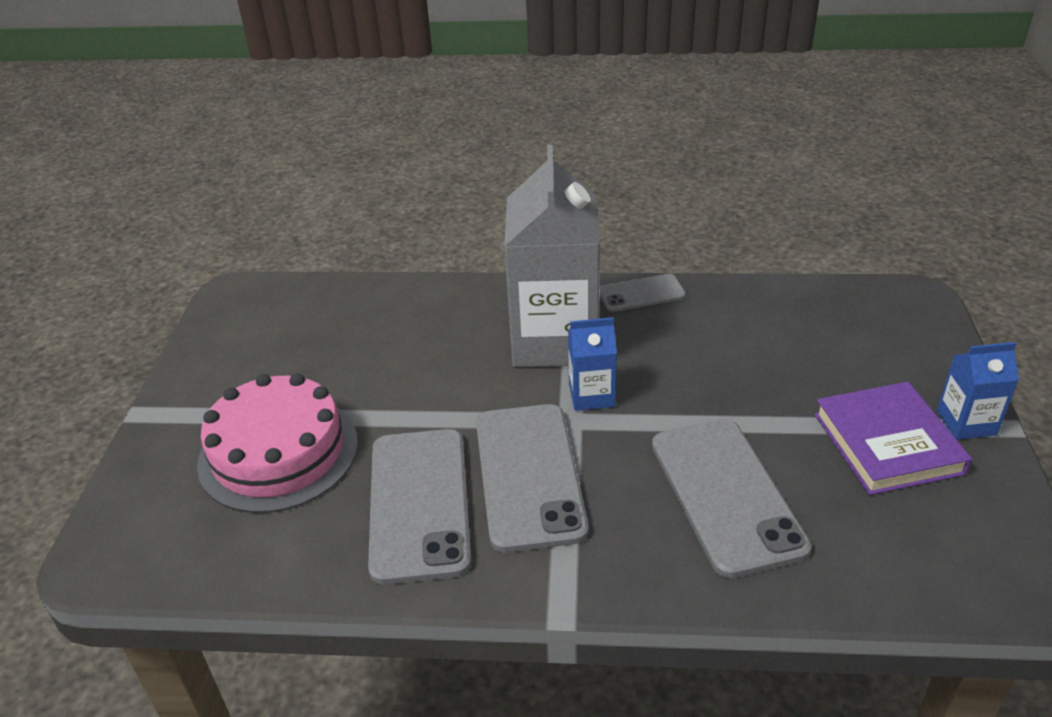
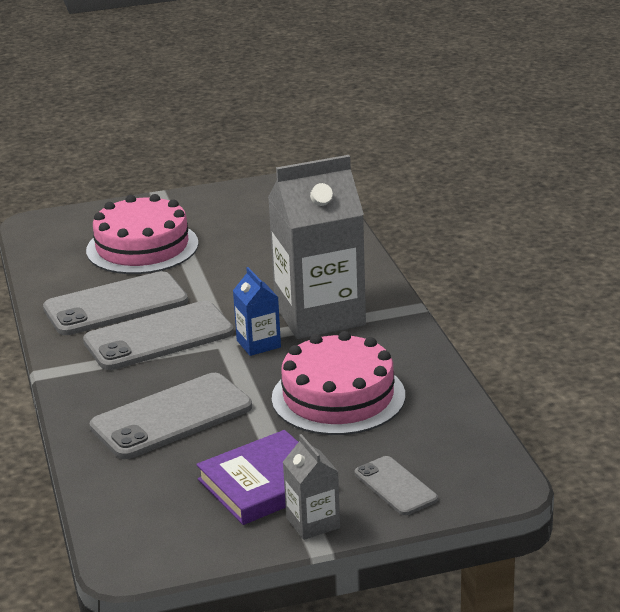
camera: 70 degrees right, 10 degrees down
(641, 293) = (410, 341): grey phone -> grey phone (395, 486)
(730, 360) = (338, 397): none -> pink cake
(966, 423) = (313, 523): blue carton -> grey carton

